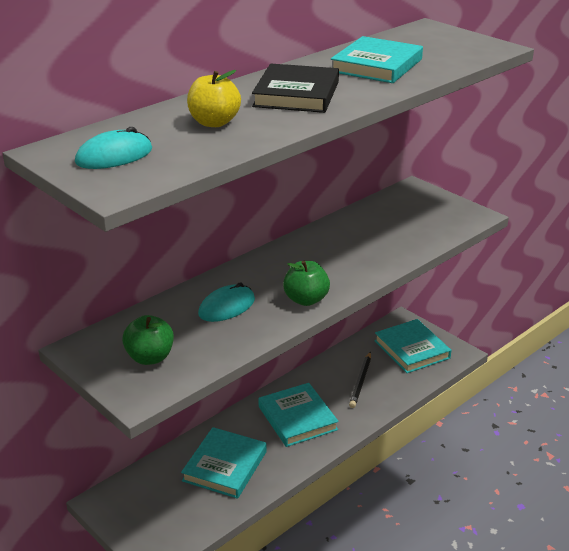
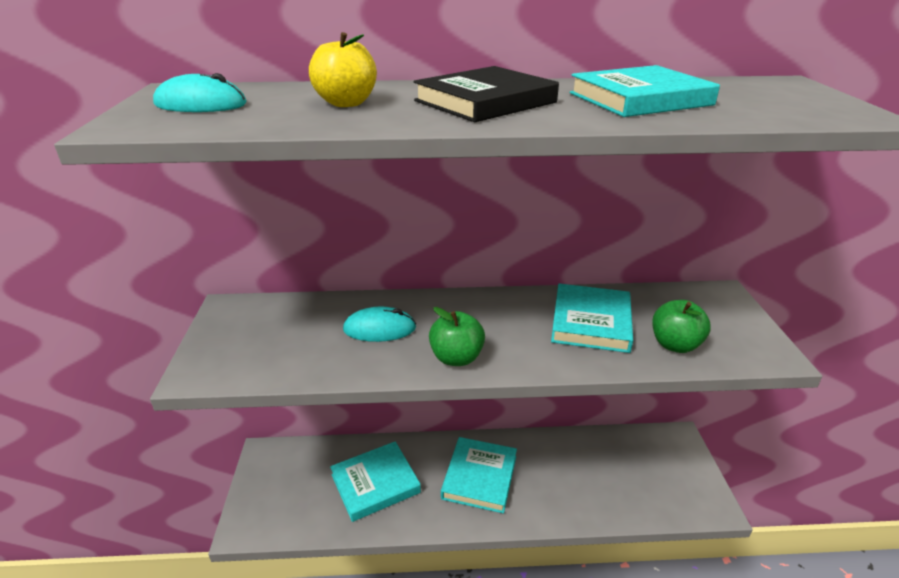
camera: 40 degrees right, 0 degrees up
(150, 357) = (258, 342): green apple -> green apple (675, 345)
(361, 381) = (574, 477): black pencil -> none
(412, 349) = (662, 473): turquoise book -> turquoise book (591, 322)

